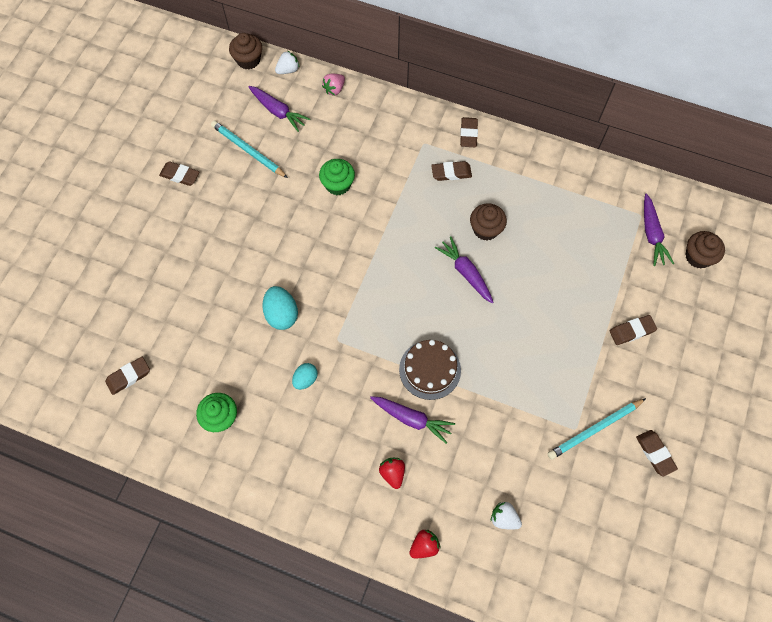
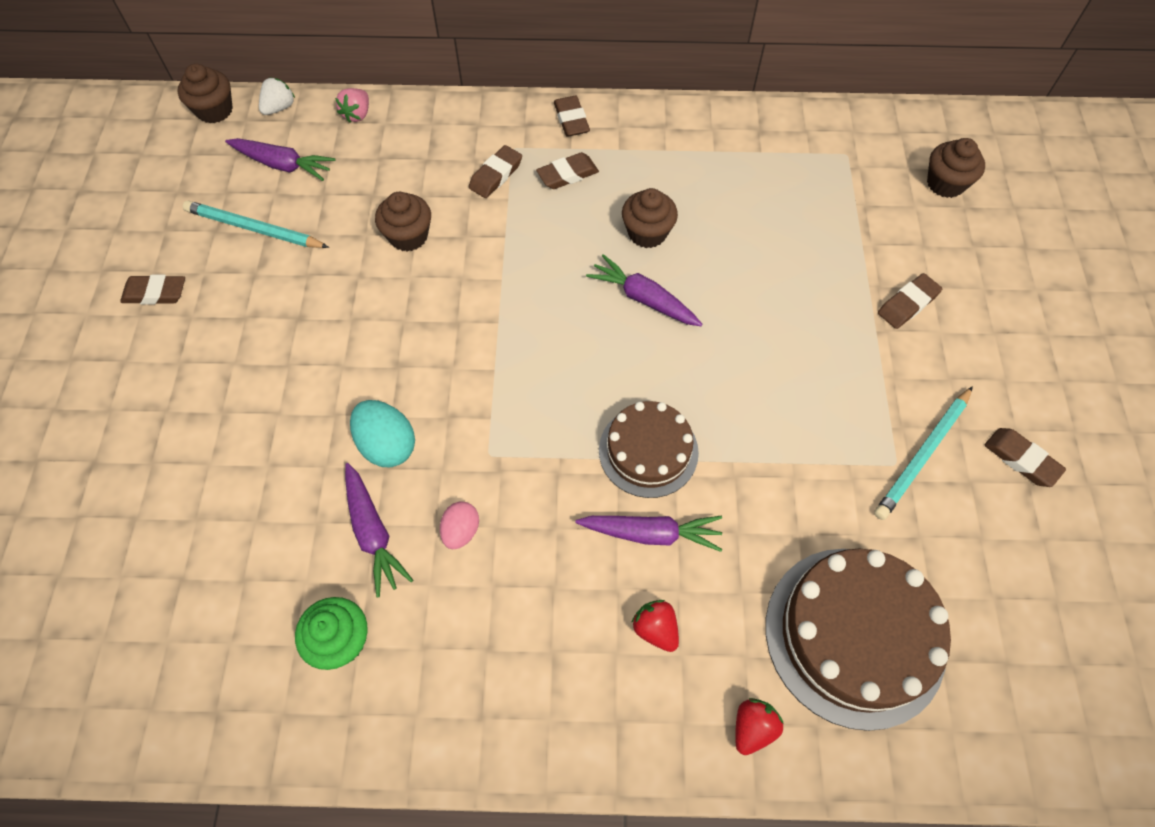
camera: 20 degrees left, 5 degrees down
(128, 377) = (158, 629): brown eraser -> brown eraser (496, 175)
(305, 379) = (461, 531): turquoise egg -> pink egg
(338, 184) = (408, 236): green cupcake -> brown cupcake
(504, 518) = (854, 635): white strawberry -> brown cake
(651, 234) = (872, 173): purple carrot -> purple carrot (373, 533)

